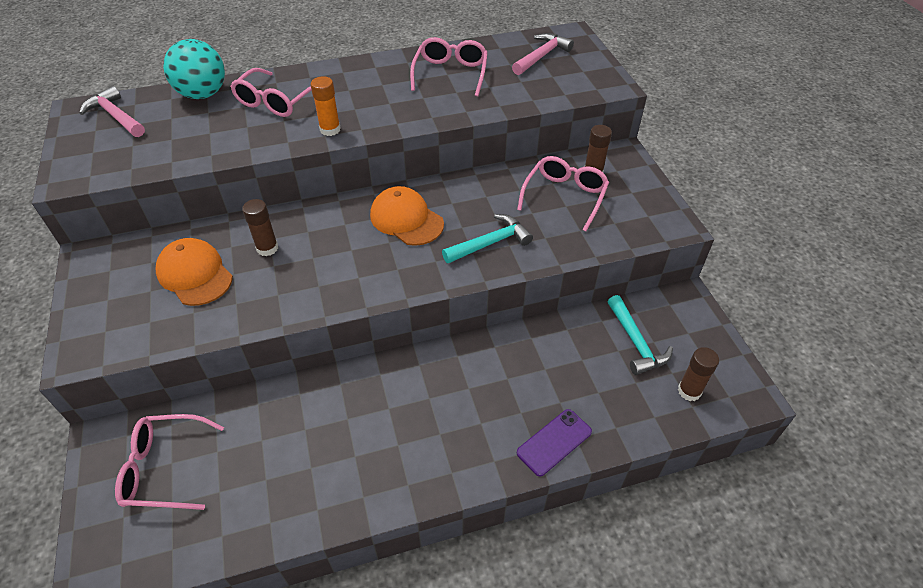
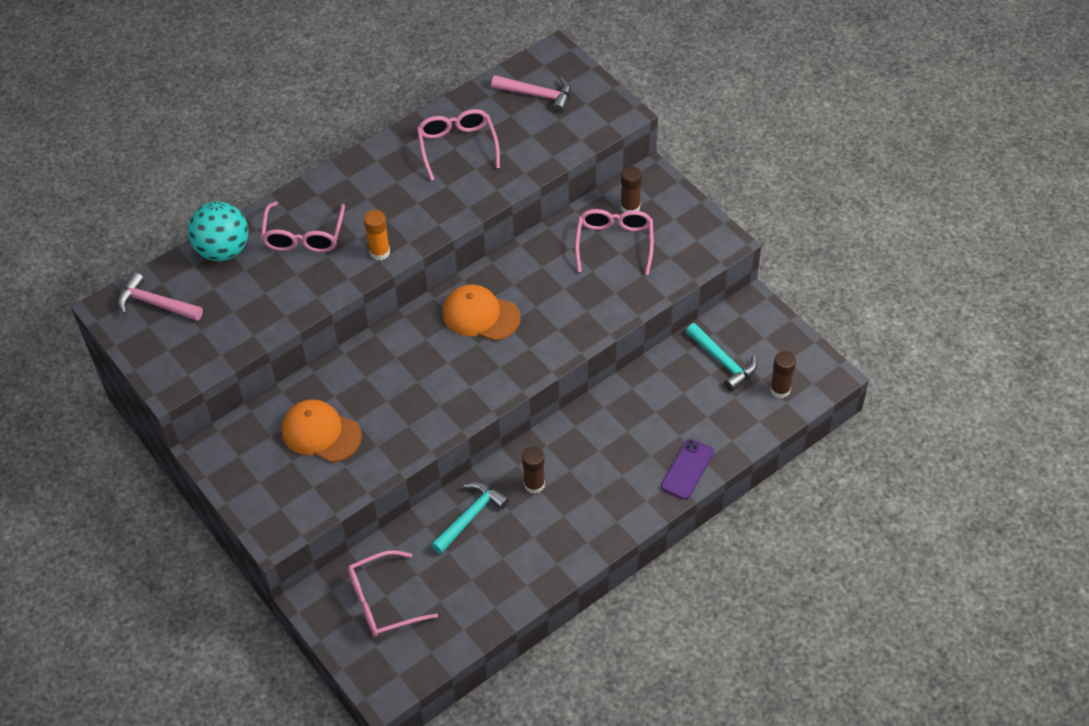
camera: 20 degrees left, 5 degrees up
(267, 248) = (369, 386): brown glue stick -> brown glue stick (534, 484)
(490, 243) = (569, 314): turquoise hammer -> turquoise hammer (470, 517)
(542, 56) = (537, 95): pink hammer -> pink hammer turned 90 degrees clockwise

